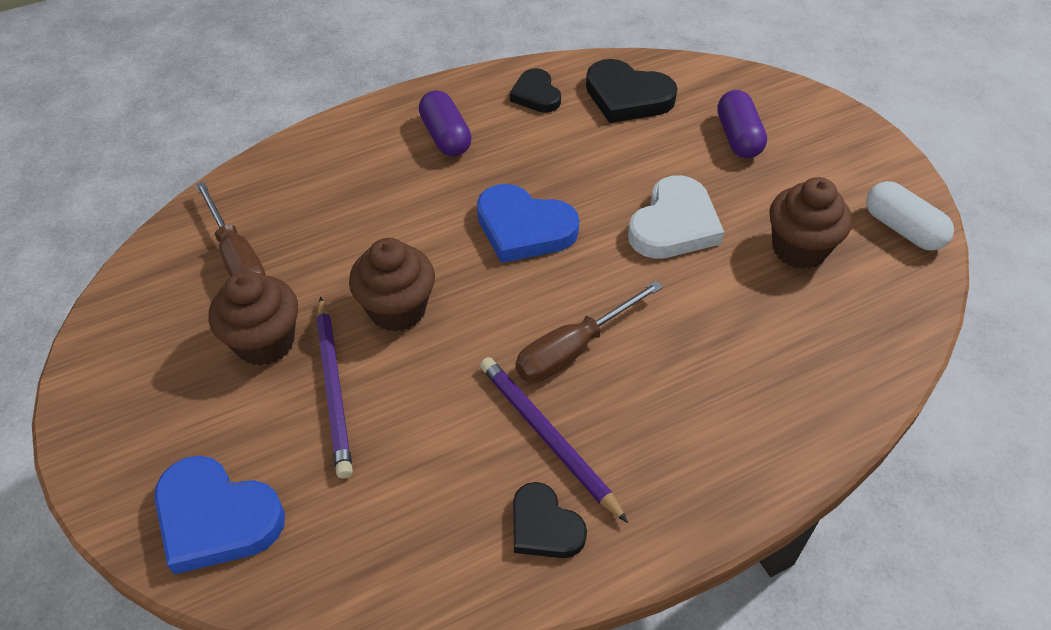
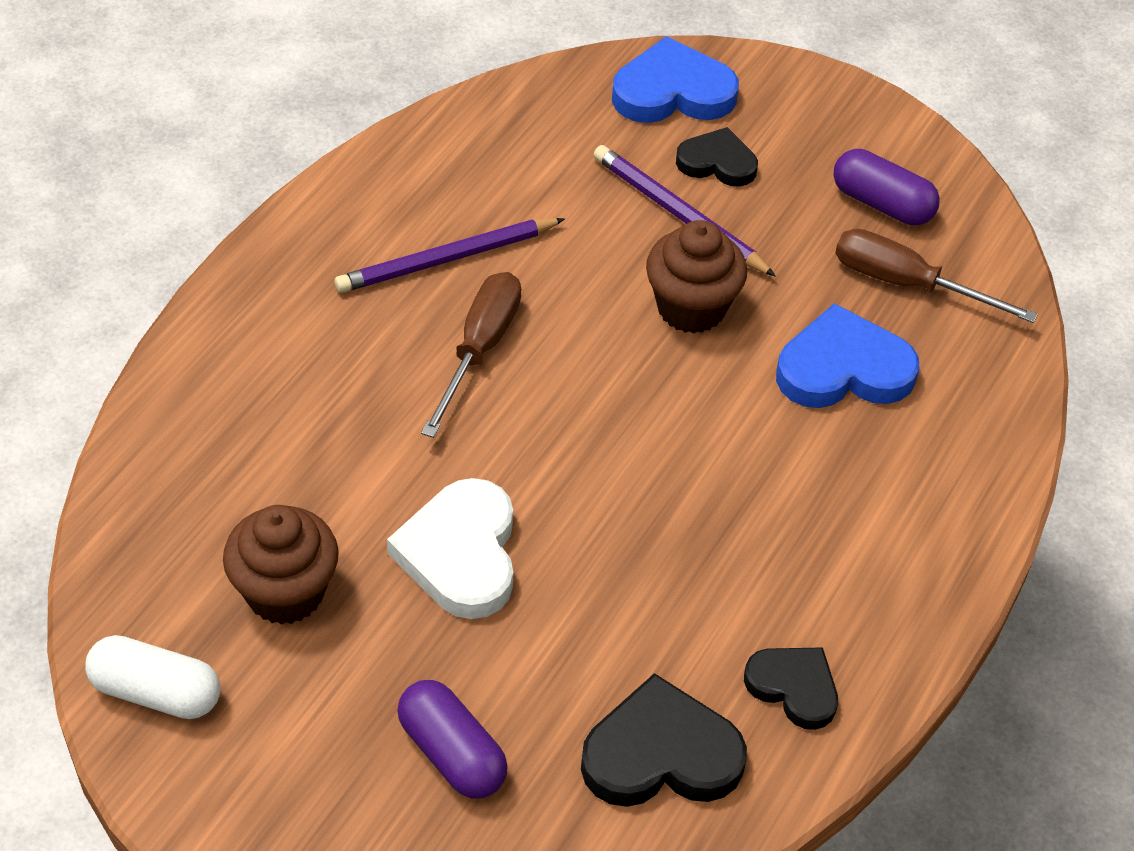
camera: 145 degrees right, 0 degrees up
(265, 342) = (785, 223): brown cupcake -> none
(446, 137) = (847, 548): purple capsule -> purple capsule (882, 204)
(524, 228) = (638, 462): blue heart -> blue heart (843, 369)
(544, 526) = (401, 195): black heart -> black heart (717, 162)
(547, 438) = (447, 259): purple pencil -> purple pencil turned 135 degrees clockwise

